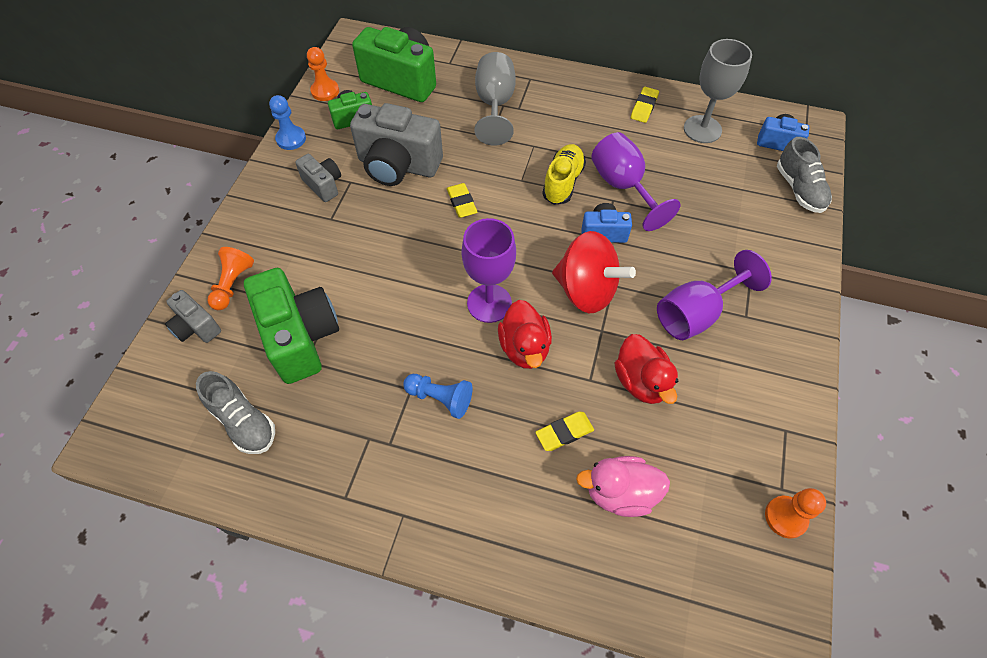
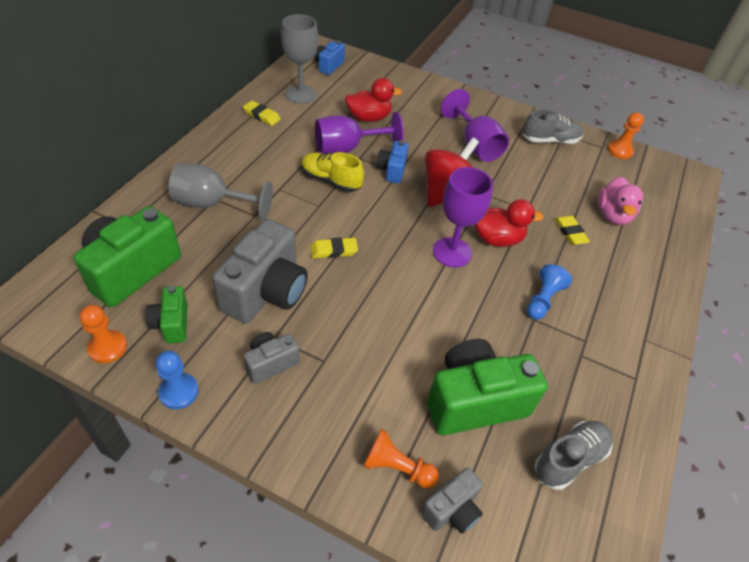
camera: 85 degrees left, 10 degrees down
(641, 381) = (529, 184): red duck -> red duck (369, 118)
(799, 189) = (376, 71): grey shoe -> grey shoe (550, 140)

